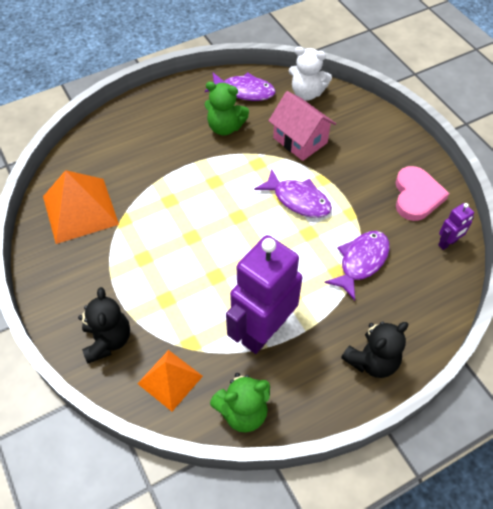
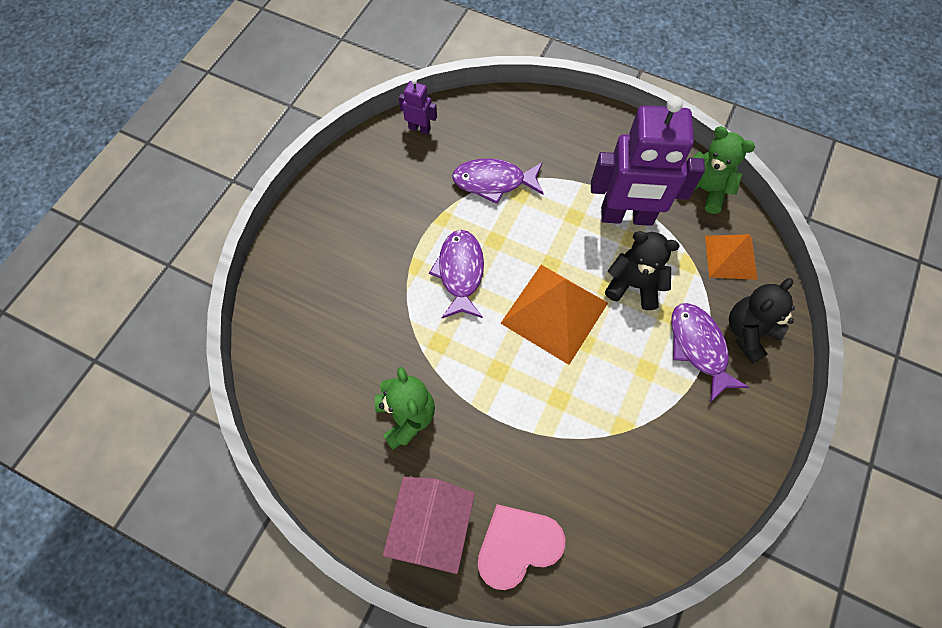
camera: 125 degrees left, 10 degrees up
(80, 210) = (649, 488): orange pyramid -> orange pyramid (554, 312)
(244, 91) = (326, 437): purple fish -> purple fish (698, 347)
(300, 140) = (371, 320): pink house -> pink house (431, 527)
(307, 93) = (283, 359): white teddy bear -> none
(372, 361) = (584, 129): black teddy bear -> black teddy bear (633, 285)
(416, 196) = (378, 175): pink heart -> pink heart (517, 546)

